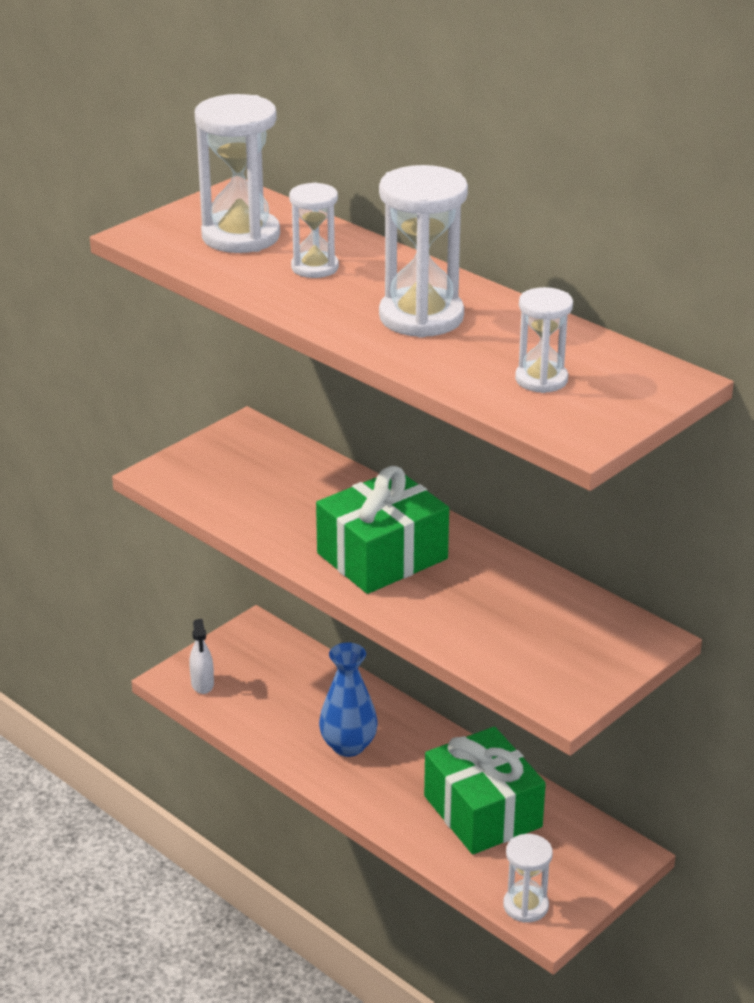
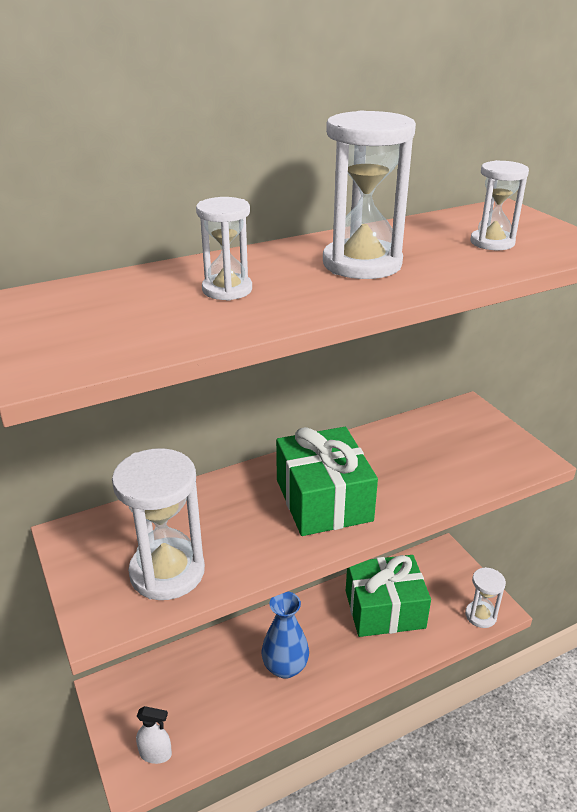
camera: 70 degrees left, 0 degrees up
(241, 236) = (118, 313): white hourglass -> white hourglass (167, 572)

